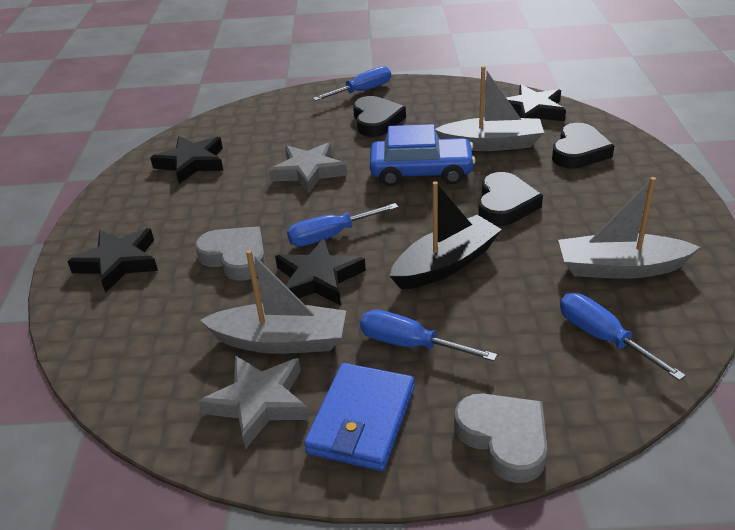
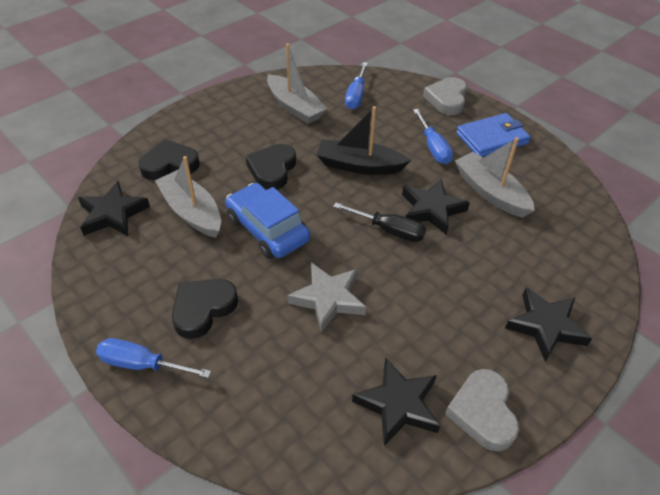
camera: 135 degrees left, 10 degrees up
(235, 257) = (462, 263): grey heart -> grey heart (483, 412)
(259, 403) = (529, 174): grey star -> none
(331, 235) = (388, 230): blue screwdriver -> black screwdriver
(505, 204) = (272, 170): black heart -> black heart turned 45 degrees counterclockwise

